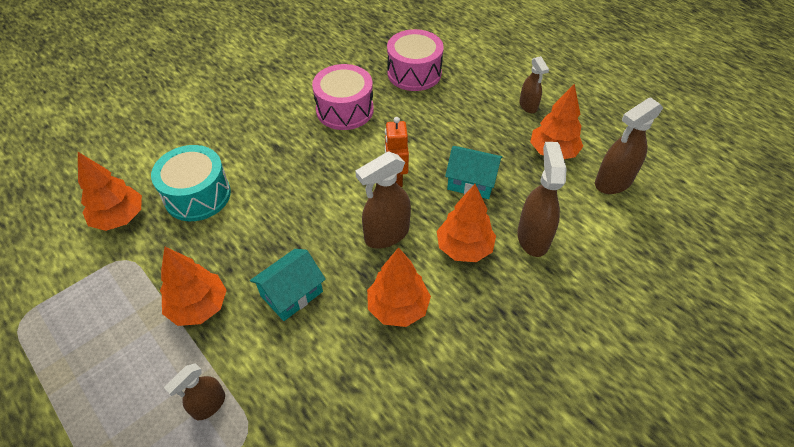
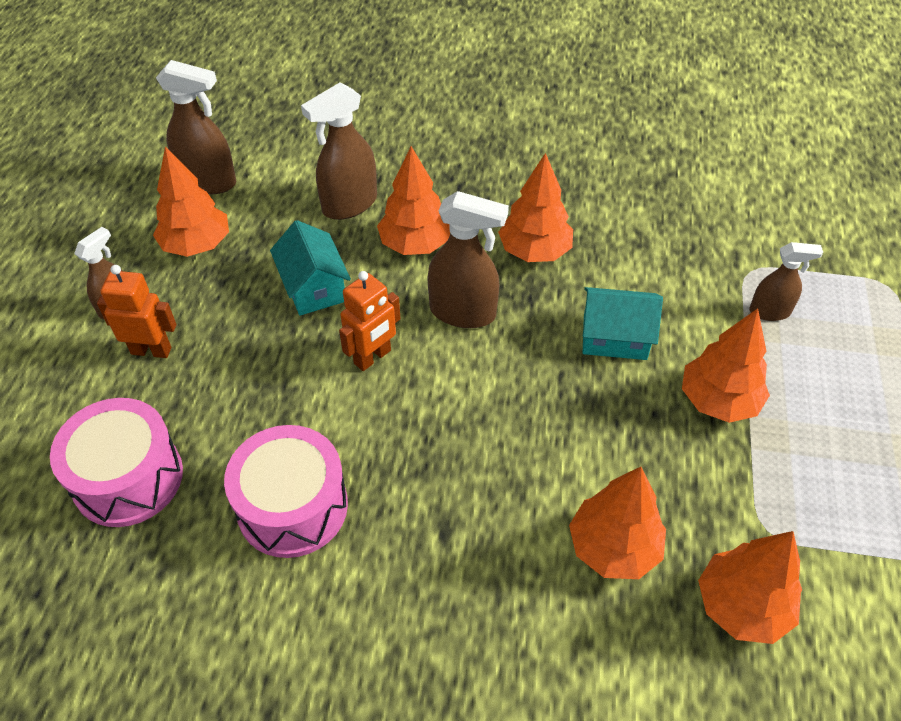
camera: 130 degrees left, 0 degrees up
(197, 195) = (613, 547): turquoise drum -> orange tree
(484, 106) = (151, 350): none -> orange robot

